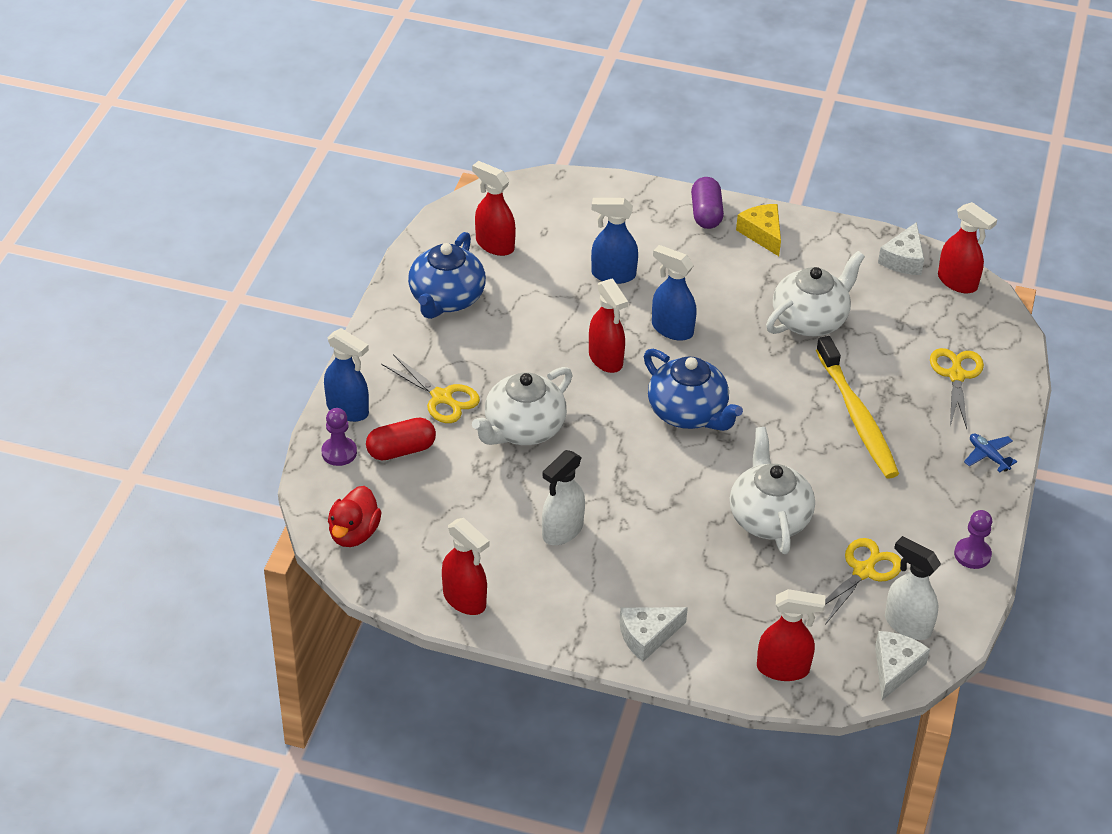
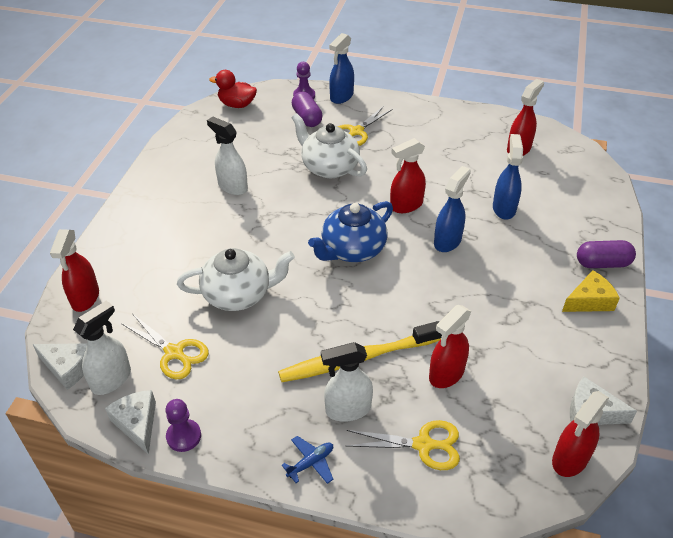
camera: 90 degrees right, 0 degrees up
(401, 450) = (307, 118): red capsule -> purple capsule
(446, 299) = (454, 130): blue teapot -> none
(465, 600) = (178, 148): red spray bottle -> red spray bottle (446, 374)
(647, 636) = (131, 227): white cheese -> white cheese (137, 423)
(810, 320) = (480, 331): white teapot -> none
(923, 427) = (347, 409): none -> white spray bottle

